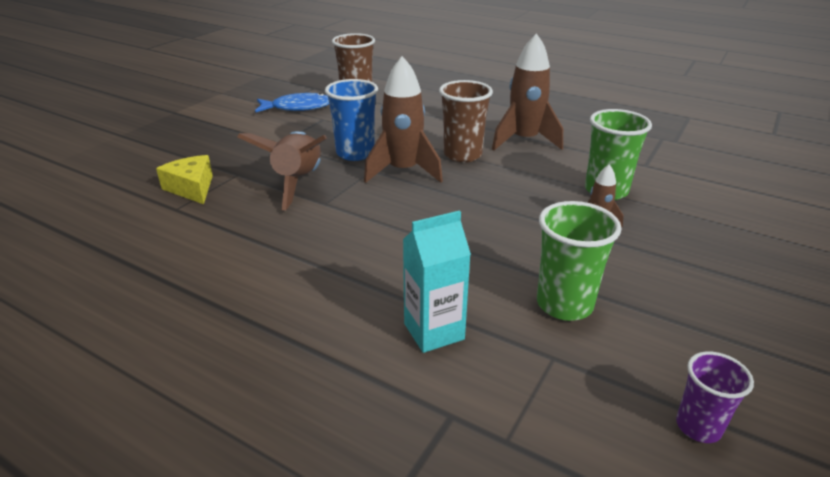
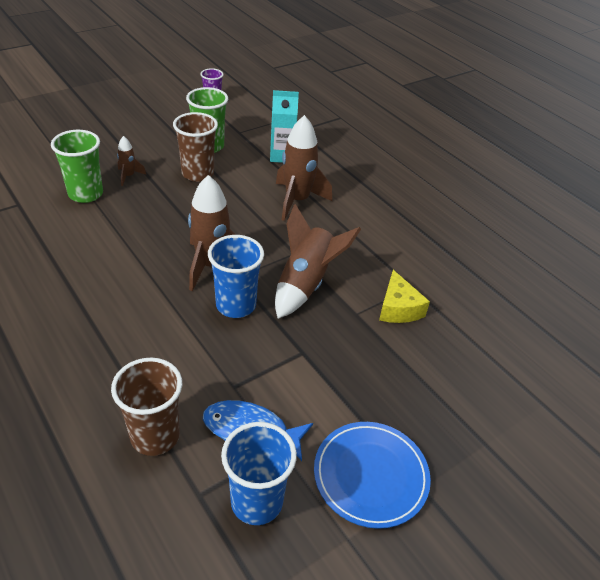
camera: 160 degrees left, 10 degrees up
(209, 109) = (370, 475): none -> blue plate
(279, 91) = (256, 502): none -> blue cup
(462, 155) = (143, 267): brown cup -> brown cup (197, 173)
(524, 141) = (67, 265): brown rocket -> brown rocket (297, 201)

